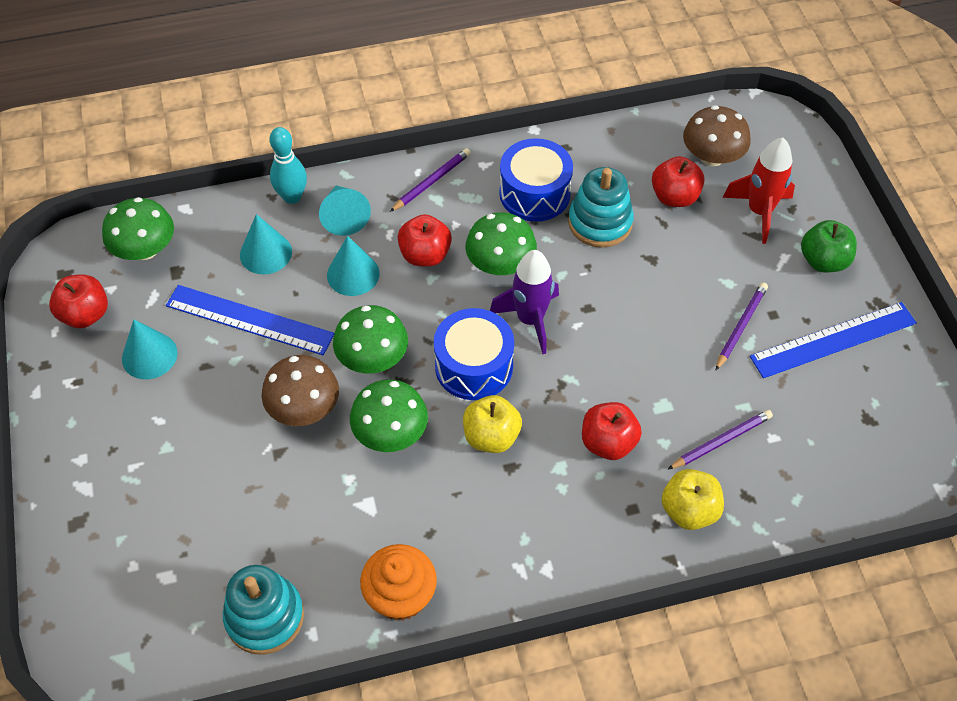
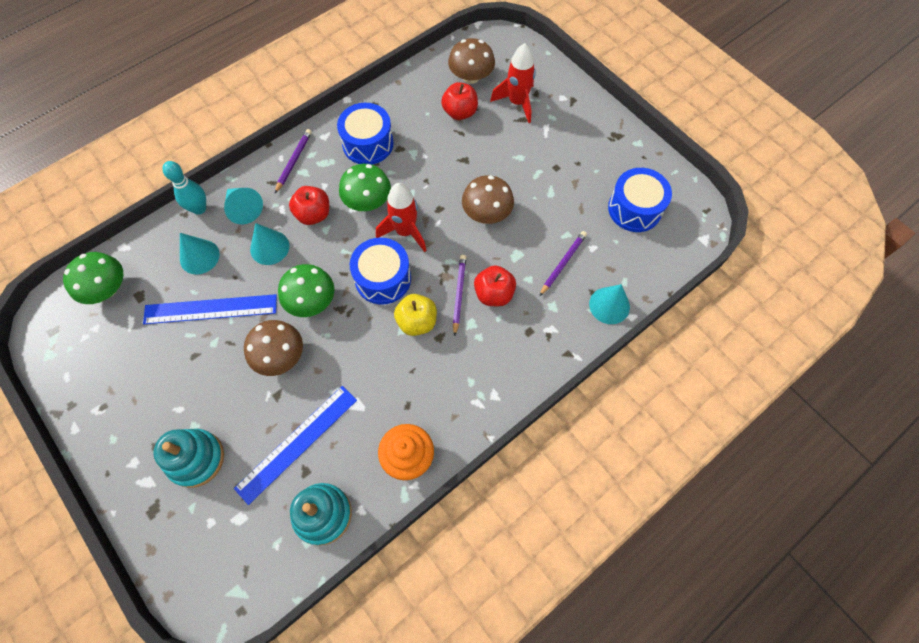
camera: 25 degrees left, 10 degrees up
(85, 314) = (84, 355): red apple -> none
(149, 355) = (148, 365): turquoise cone -> turquoise cone (609, 305)
(390, 433) = (348, 348): green mushroom -> none
(530, 320) = (405, 231): purple rocket -> red rocket
(600, 222) = (420, 147): turquoise stacking toy -> turquoise stacking toy (196, 459)
(648, 337) = (487, 213): none -> brown mushroom
(689, 510) = (564, 317): yellow apple -> none
(740, 326) = (540, 183): purple pencil -> purple pencil (459, 294)
(823, 261) = (570, 120): green apple -> none
(833, 340) = (599, 170): blue ruler -> blue ruler (297, 443)
(859, 410) = (634, 209): none -> blue drum

